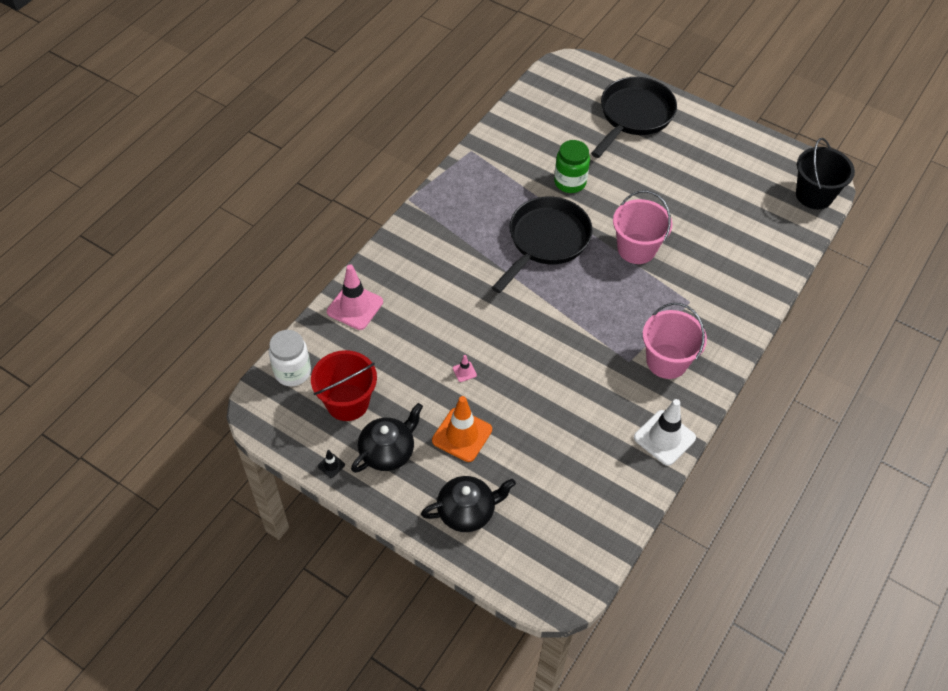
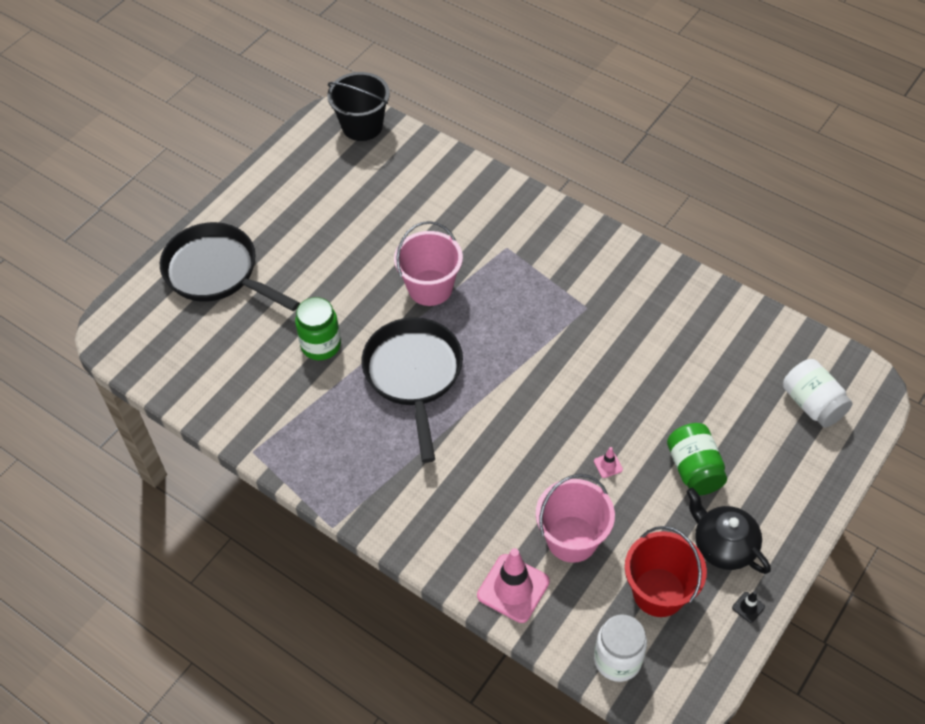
camera: 85 degrees left, 0 degrees up
(462, 435) = (694, 469): orange traffic cone -> green jar
(467, 511) = (789, 466): black teapot -> none
(535, 539) = (812, 404): none -> white jar
(546, 241) = (414, 375): black pan -> black pan turned 45 degrees clockwise
(664, 438) = (681, 286): white traffic cone -> none
(667, 361) = (586, 275): pink bucket -> pink bucket (572, 539)

